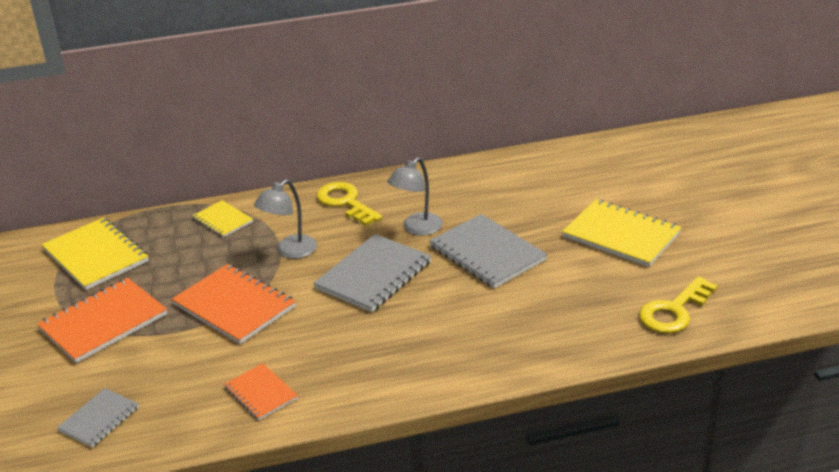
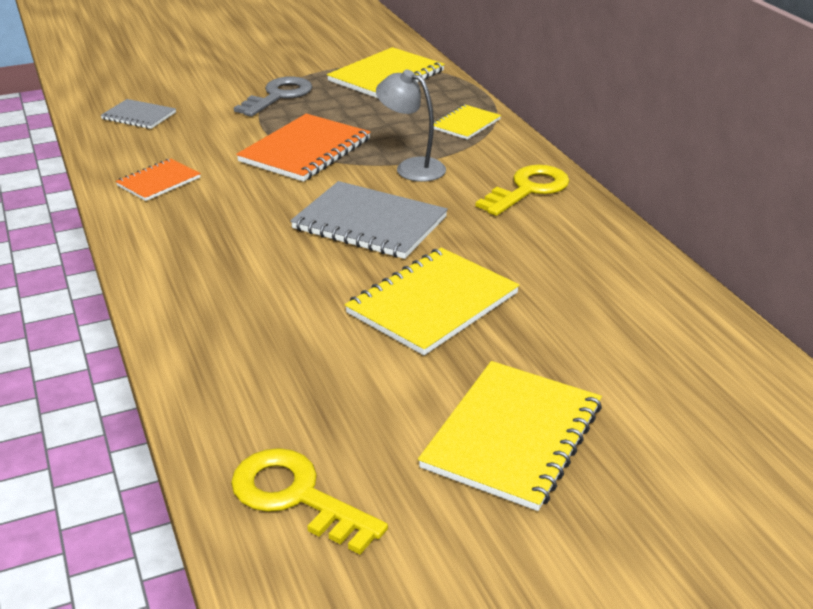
camera: 80 degrees right, 0 degrees up
(104, 322) = (278, 96): orange notebook -> grey key
(417, 228) = (481, 244): grey lamp -> none
(487, 253) = (433, 303): grey notebook -> yellow notebook

